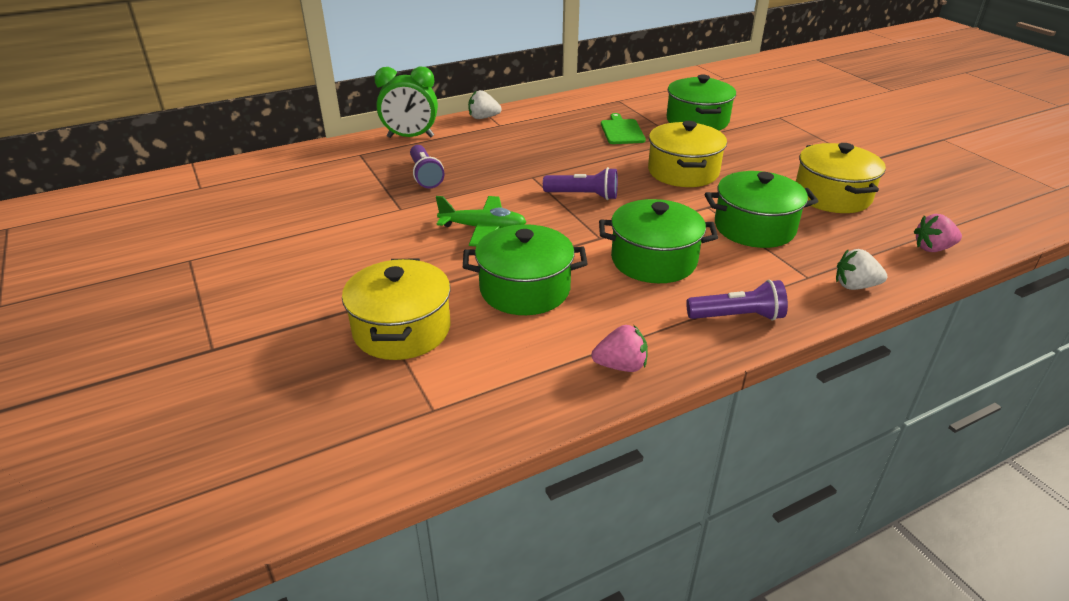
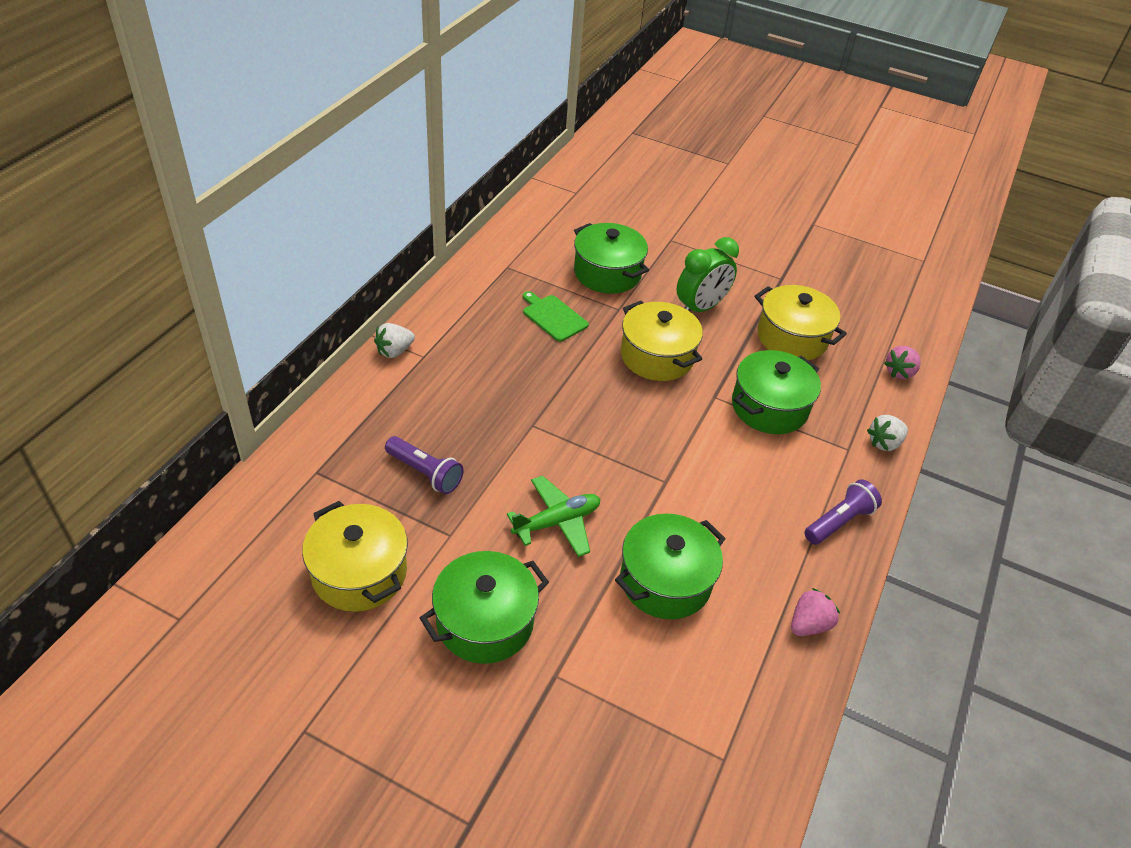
camera: 40 degrees left, 10 degrees up
(402, 329) = (613, 690): yellow pot -> yellow pot (359, 573)
(410, 137) = (345, 418): green clock -> green clock (700, 308)
(583, 195) = (603, 430): purple flashlight -> none
(653, 260) = (730, 488): green pot -> green pot (485, 622)

